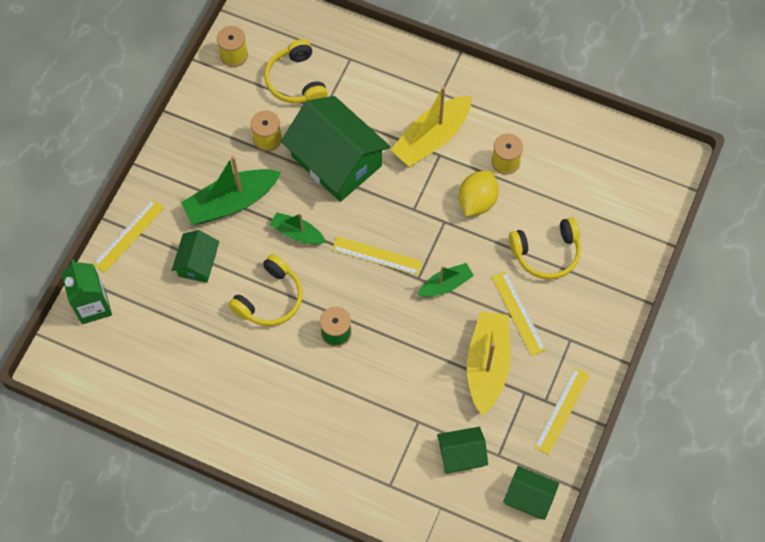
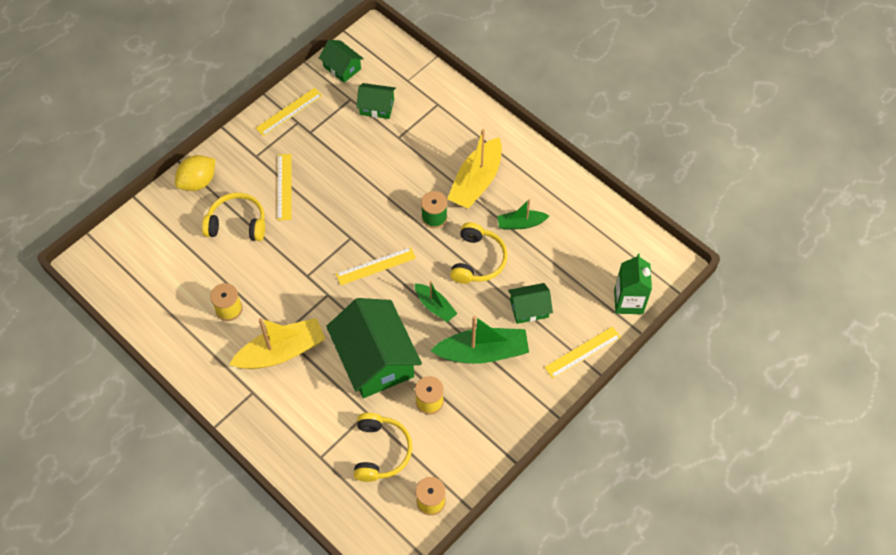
camera: 160 degrees left, 5 degrees down
(197, 263) = (529, 309): green house -> green house turned 45 degrees clockwise
(270, 299) = (477, 260): yellow headphones -> yellow headphones turned 135 degrees clockwise
(377, 256) = (376, 266): yellow ruler -> yellow ruler turned 60 degrees counterclockwise
(445, 285) = (330, 225): green boat -> green boat (521, 223)
(477, 201) = (271, 283): yellow lemon -> yellow lemon (198, 182)
(487, 365) = (327, 158): yellow boat -> yellow boat (476, 181)

